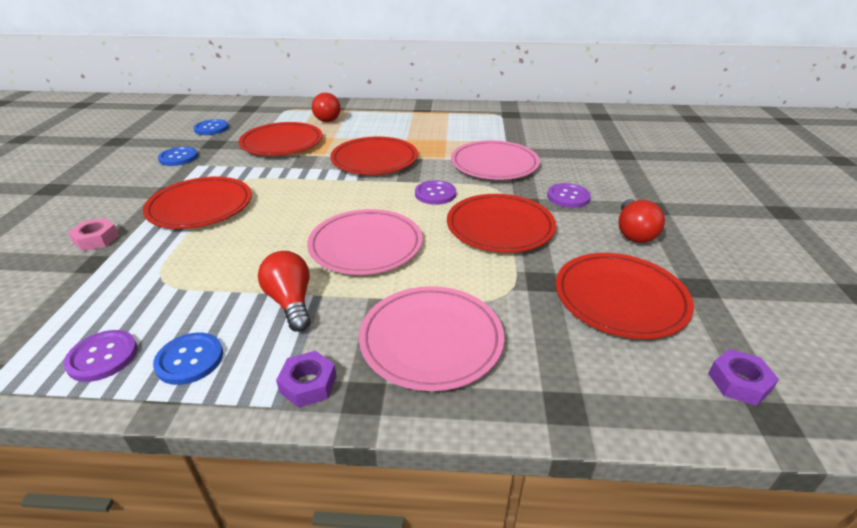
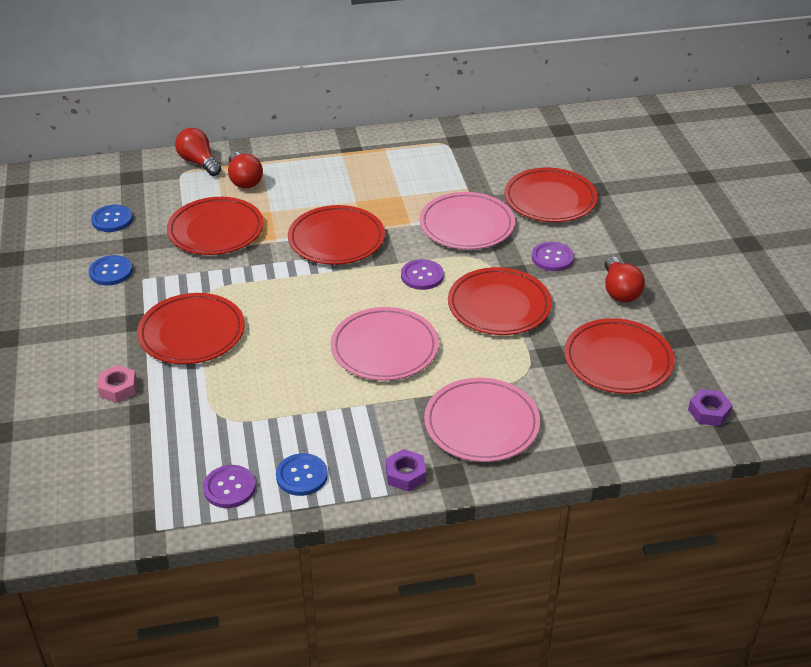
camera: 15 degrees left, 5 degrees up
(291, 302) = (350, 414): red light bulb -> red light bulb (199, 162)
(578, 156) = (550, 199): none -> red plate

